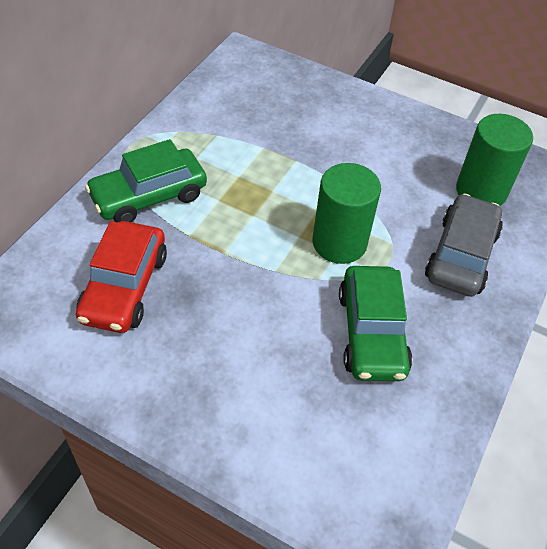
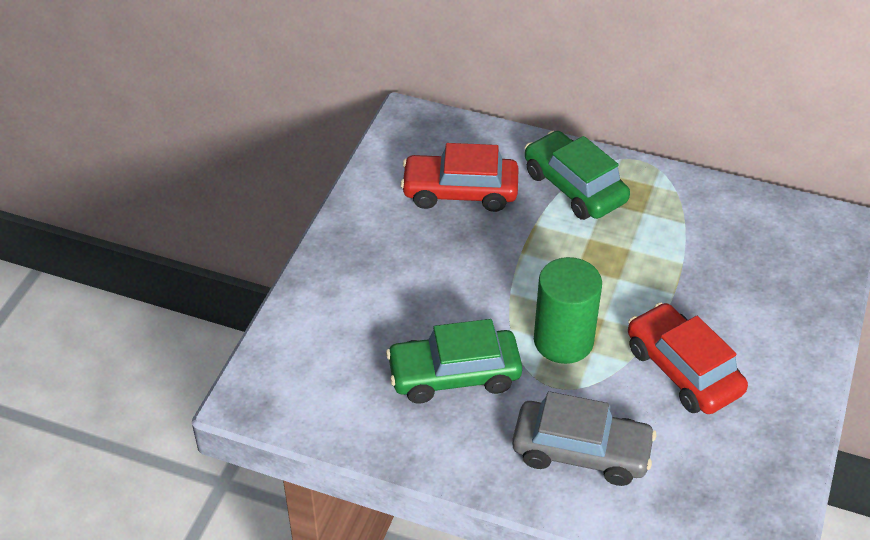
camera: 85 degrees right, 5 degrees down
(379, 174) = (683, 370): none -> red car
(481, 191) = (694, 473): green cylinder -> none

